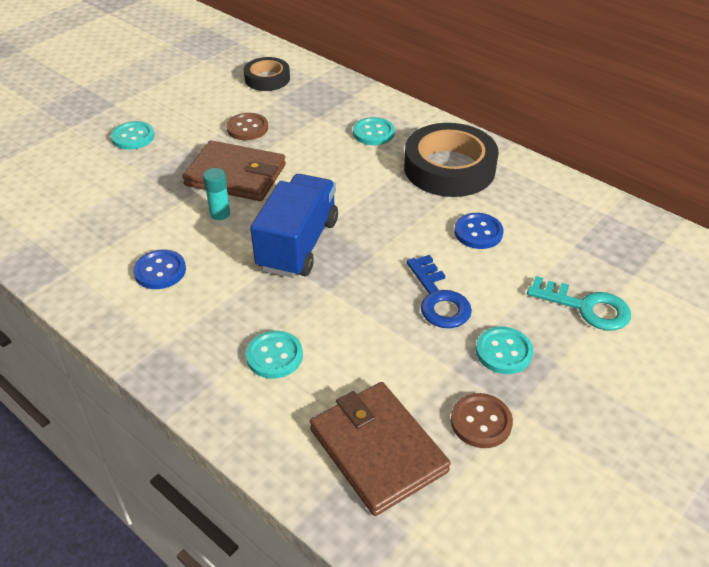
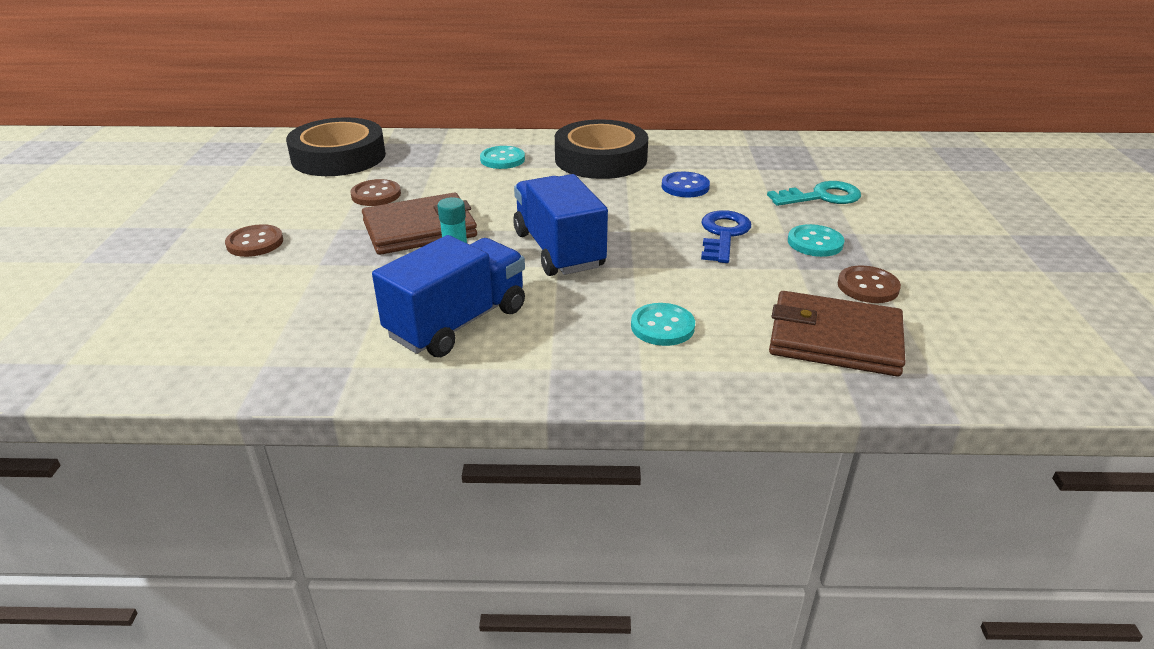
camera: 40 degrees left, 10 degrees down
(133, 137) = (255, 243): turquoise button -> brown button
(160, 271) = (457, 322): blue button -> blue truck
(267, 79) = (338, 157): black tape -> black tape, size x1.74
(438, 299) = (723, 234): blue key -> blue key turned 105 degrees counterclockwise

